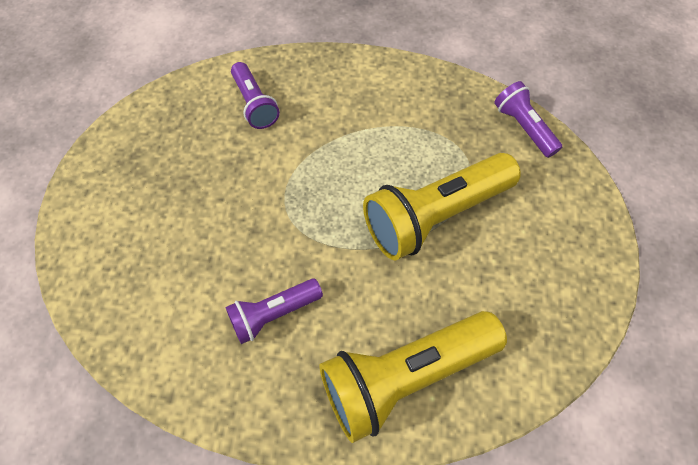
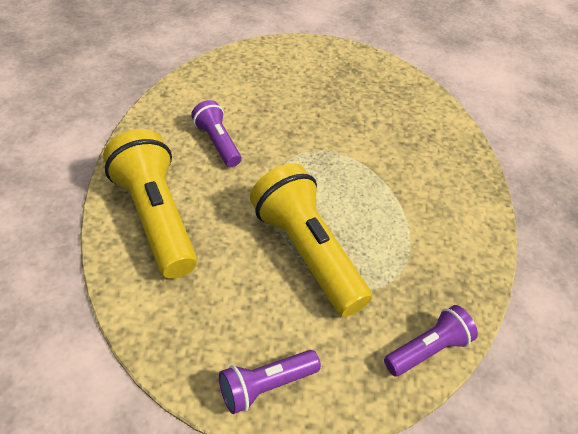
camera: 85 degrees right, 15 degrees down
(255, 104) = (416, 133): purple flashlight -> purple flashlight (266, 386)

